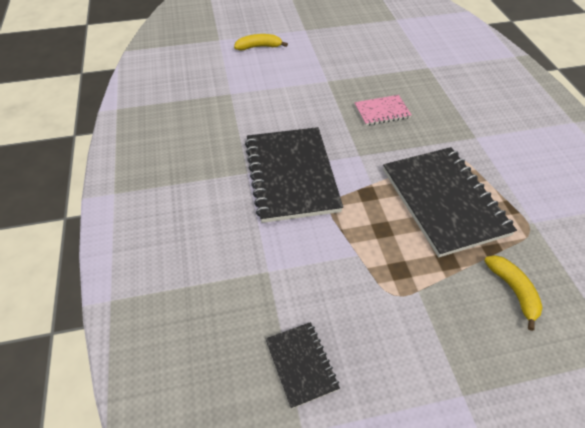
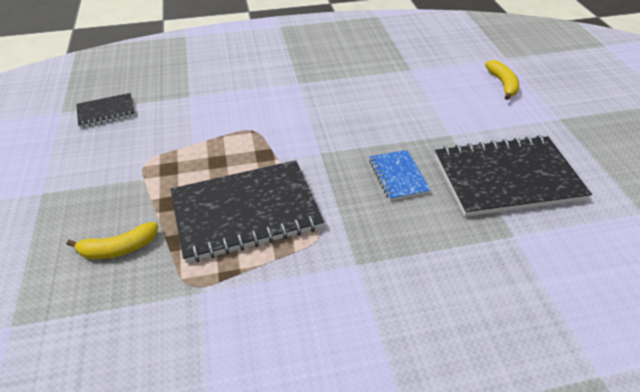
camera: 90 degrees right, 5 degrees down
(291, 175) = (293, 107): black notebook -> black notebook (506, 178)
(382, 112) = (398, 176): pink notebook -> blue notebook

